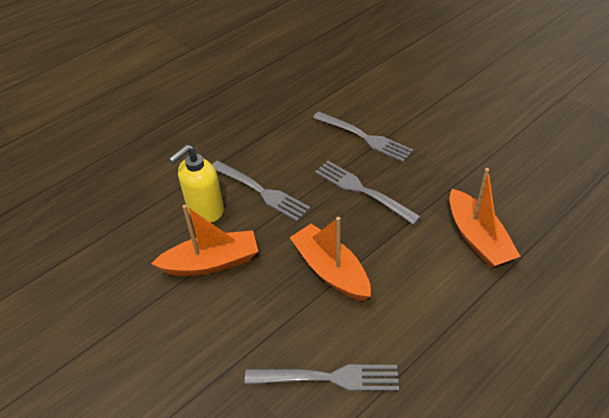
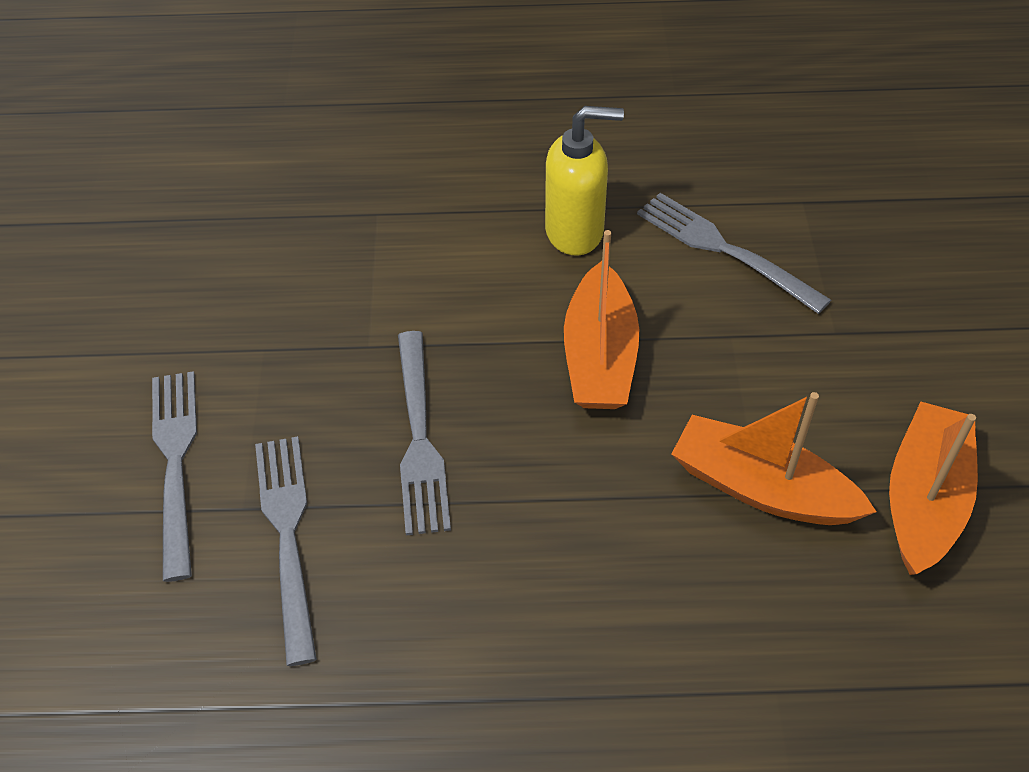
camera: 140 degrees left, 5 degrees up
(205, 210) = (703, 597): yellow soap dispenser -> yellow soap dispenser (575, 232)
(261, 191) = (575, 562): grey fork -> grey fork (175, 463)
(477, 238) = (369, 264): orange boat -> orange boat (924, 499)

